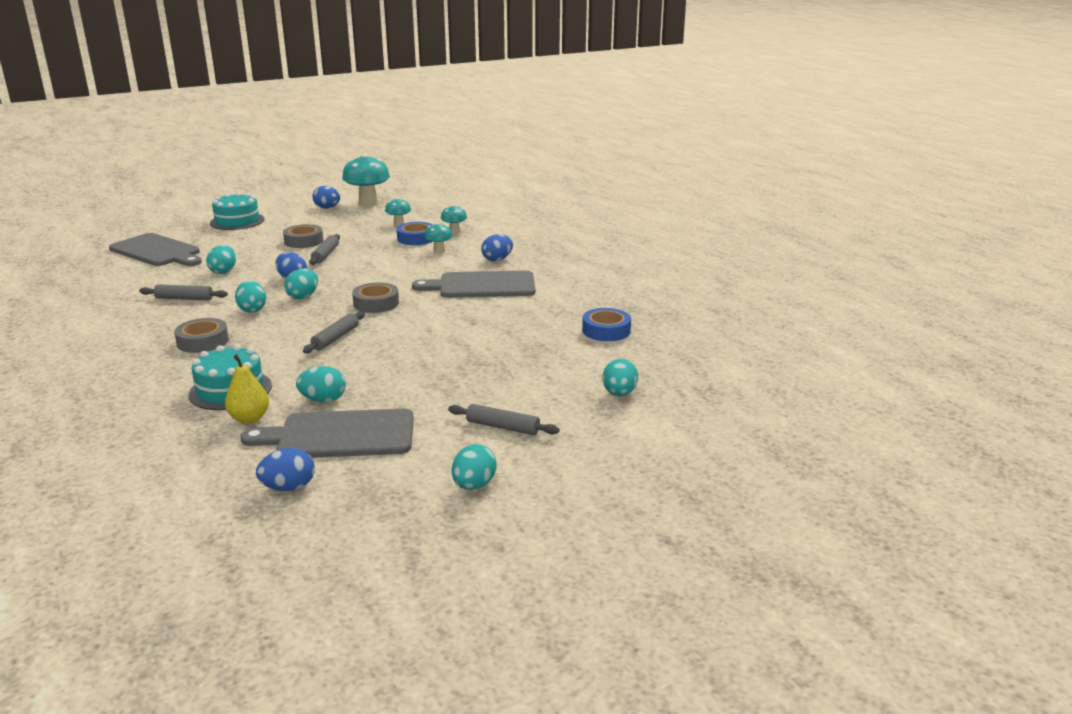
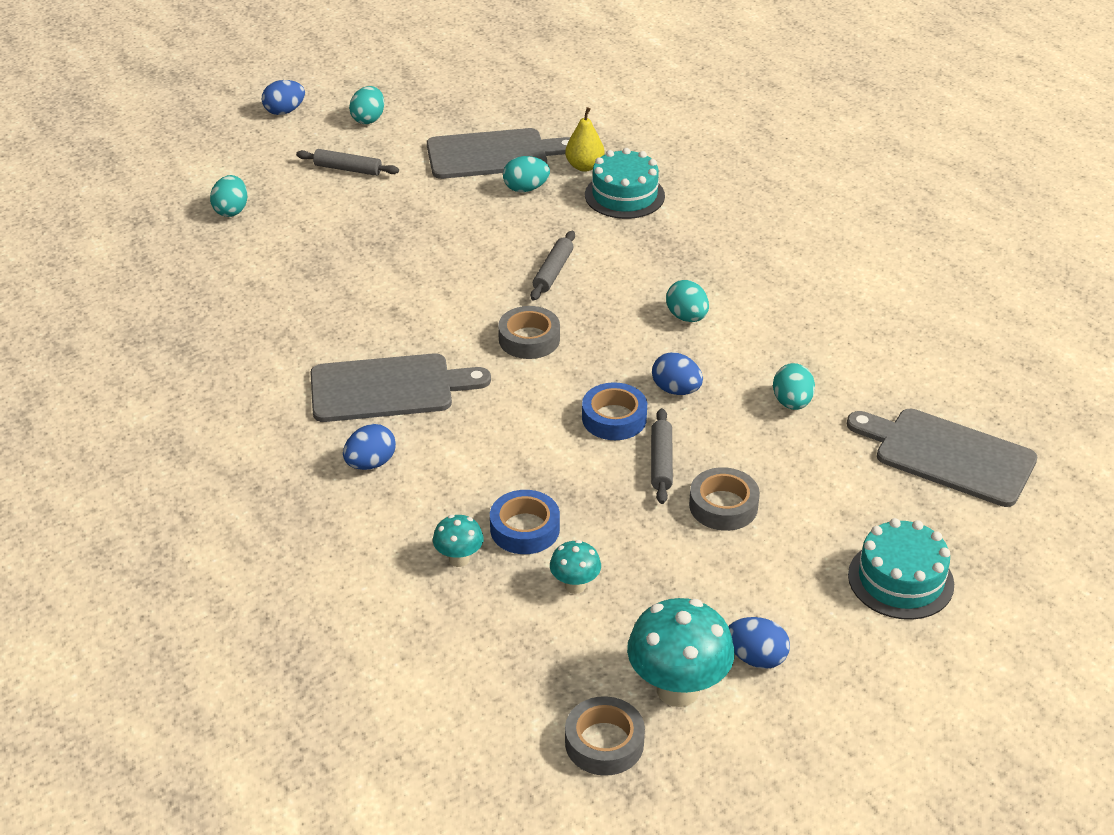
camera: 175 degrees right, 15 degrees up
(184, 298) = (795, 335): grey rolling pin -> none
(203, 341) = (705, 258): grey tape -> grey tape (604, 742)
(288, 487) = (514, 111): blue egg -> blue egg (284, 111)
(303, 296) = (635, 348): turquoise egg -> none
(439, 251) = (473, 485): turquoise mushroom -> none
(606, 330) = (225, 302): blue tape -> blue tape (614, 418)

